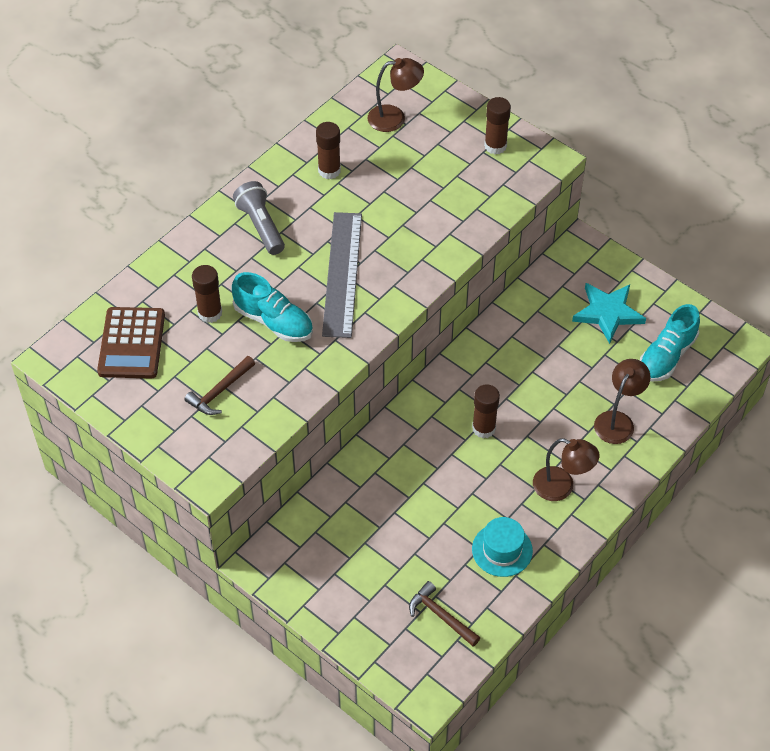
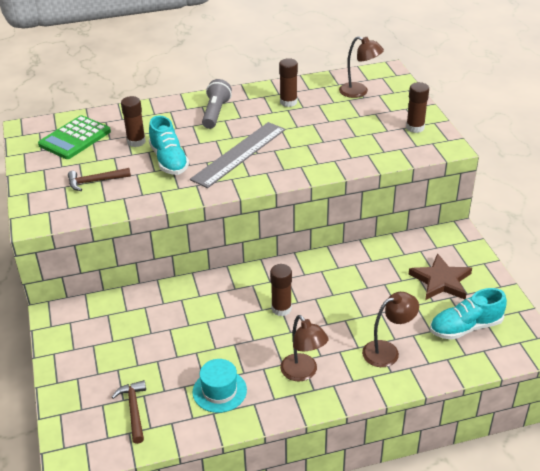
camera: 35 degrees right, 15 degrees down
(131, 343) = (75, 138): brown calculator -> green calculator
(608, 313) = (441, 281): turquoise star -> brown star

